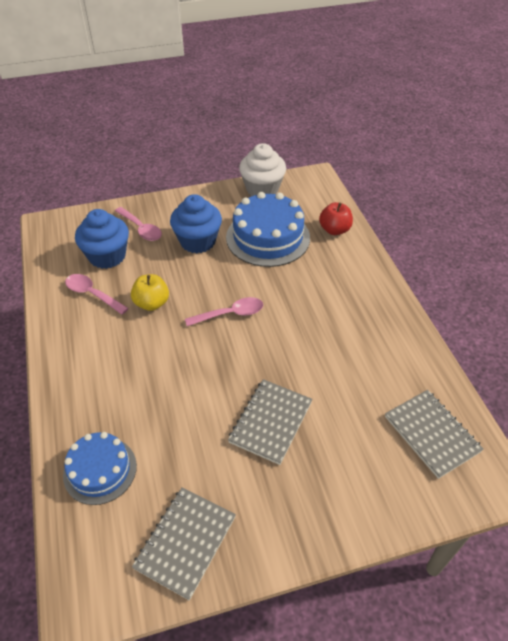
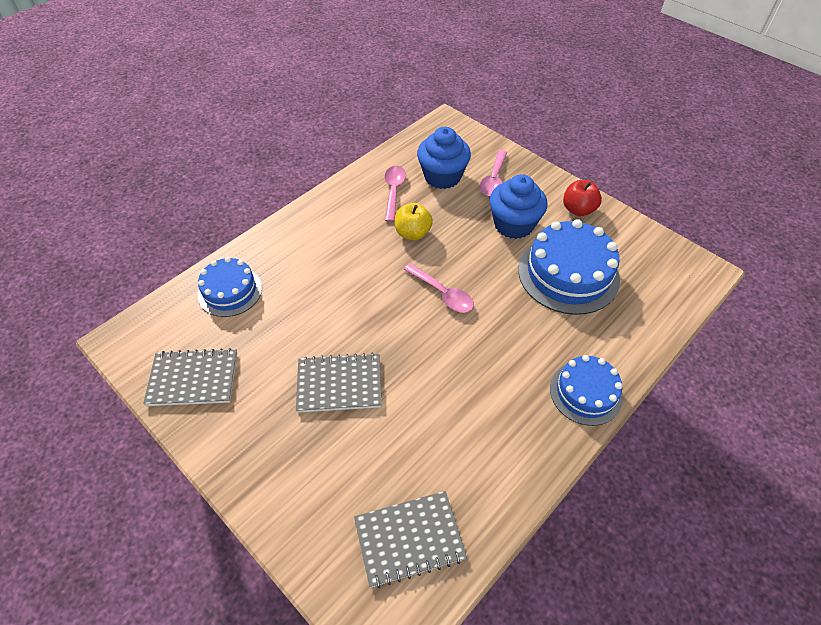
camera: 60 degrees right, 5 degrees up
(262, 189) = (635, 235): white cupcake -> none
(334, 230) = (634, 326): red apple -> red apple (578, 210)
(370, 280) = (585, 392): none -> blue cake
(431, 434) = (409, 539): grey notebook -> grey notebook turned 45 degrees clockwise

